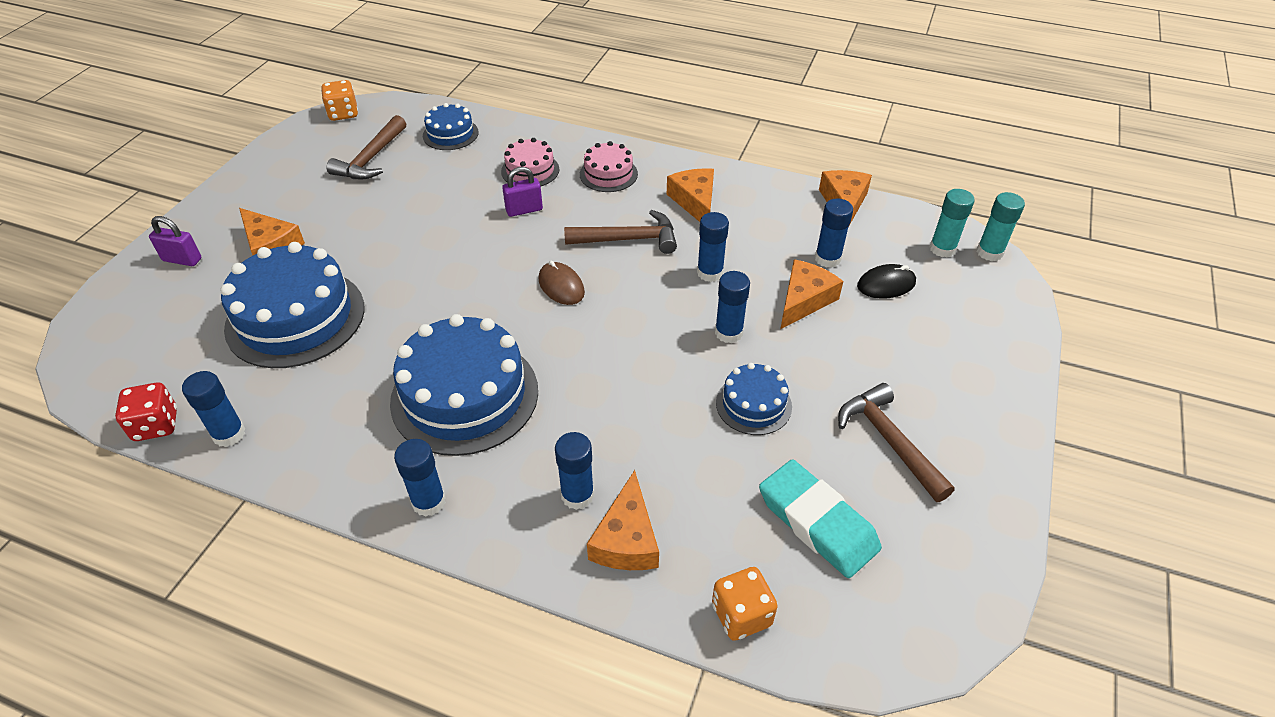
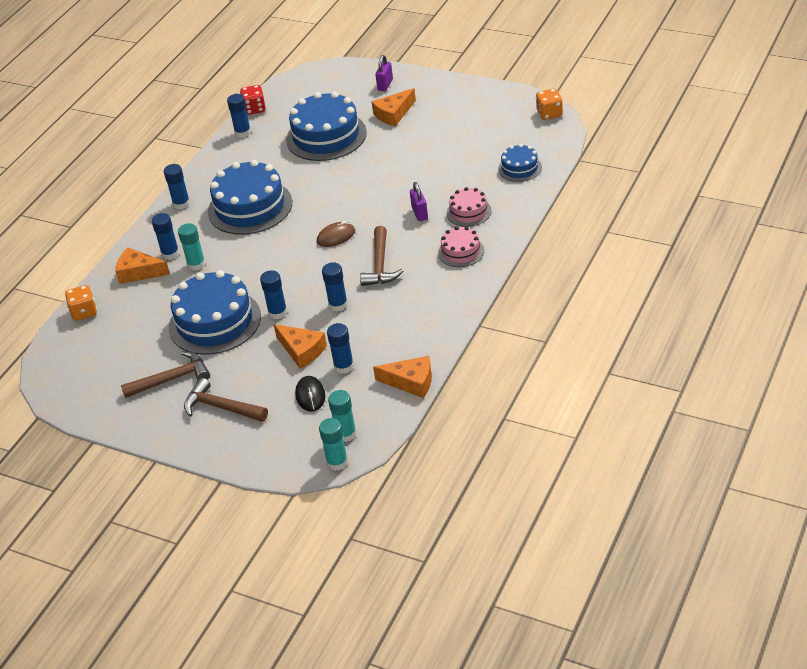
camera: 100 degrees right, 5 degrees down
(371, 158) = (488, 136): brown hammer -> brown hammer (221, 407)
(611, 450) = (196, 264): none -> turquoise glue stick
(695, 202) = (421, 298): orange cheese -> none
(753, 404) = (215, 322): blue cake -> blue cake, size x1.95
(817, 522) = (126, 343): turquoise eraser -> none

